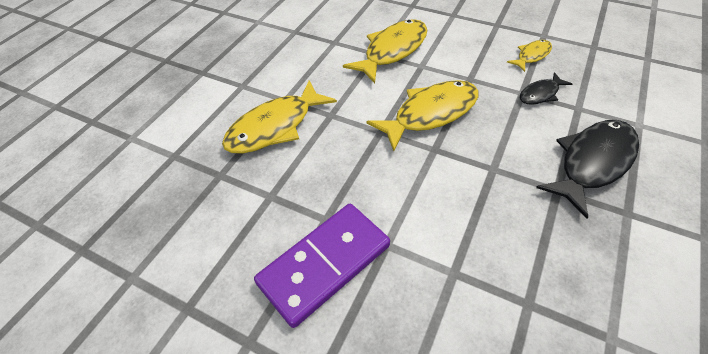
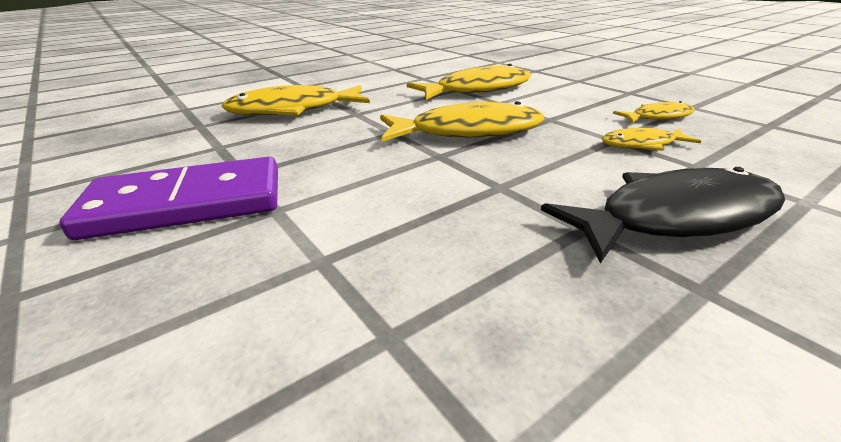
camera: 25 degrees right, 20 degrees down
(540, 94) = (642, 144): black fish -> yellow fish

